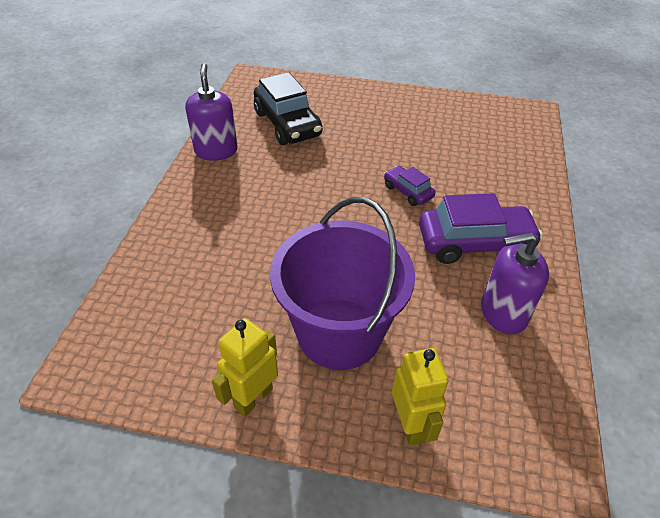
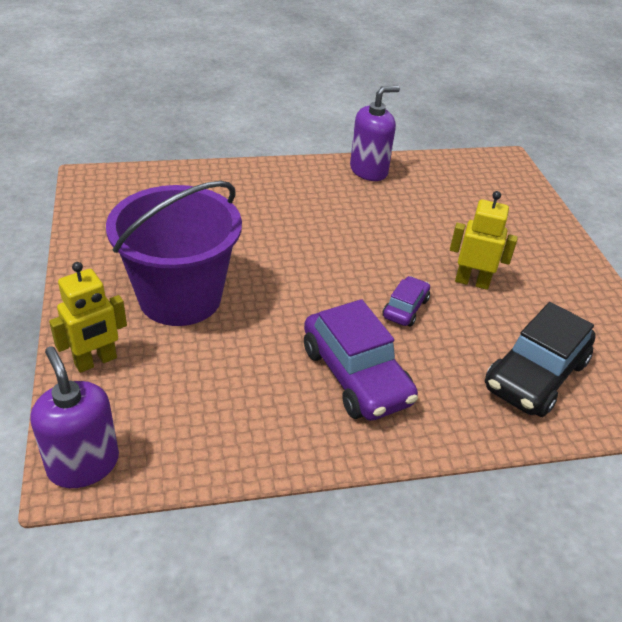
camera: 65 degrees right, 5 degrees down
(253, 398) = (95, 264): yellow robot -> yellow robot (472, 282)
(287, 124) = (447, 201): black car -> black car (535, 375)
(503, 313) = (260, 412): purple soap dispenser -> purple soap dispenser (83, 464)

